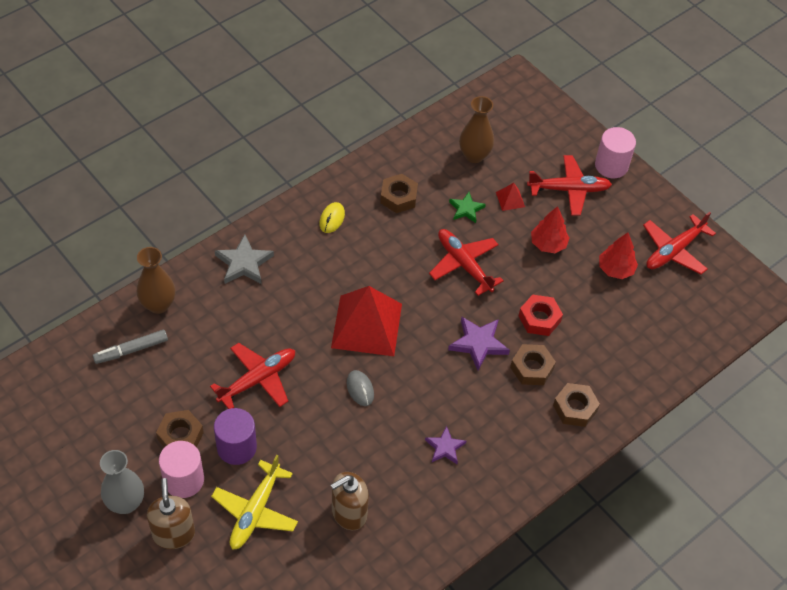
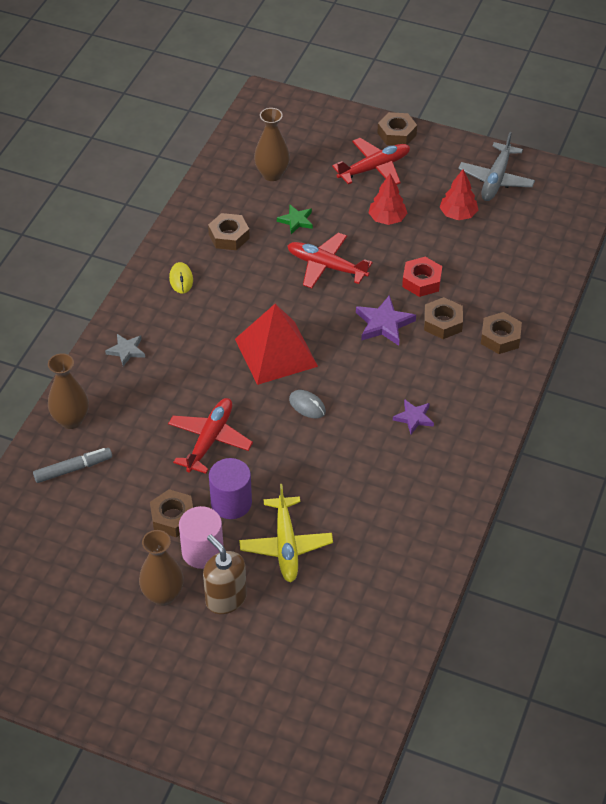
camera: 25 degrees left, 5 degrees down
(126, 503) = (163, 595): grey vase -> brown vase
(131, 350) = (73, 469): grey marker -> grey marker turned 150 degrees counterclockwise
(244, 263) = (126, 351): grey star -> grey star, size x0.65
(349, 513) = (369, 508): brown soap dispenser -> none
(510, 199) = (329, 197): red pyramid -> none
(611, 165) = (397, 134): pink cylinder -> brown nut
(674, 250) = (496, 179): red plane -> grey plane

